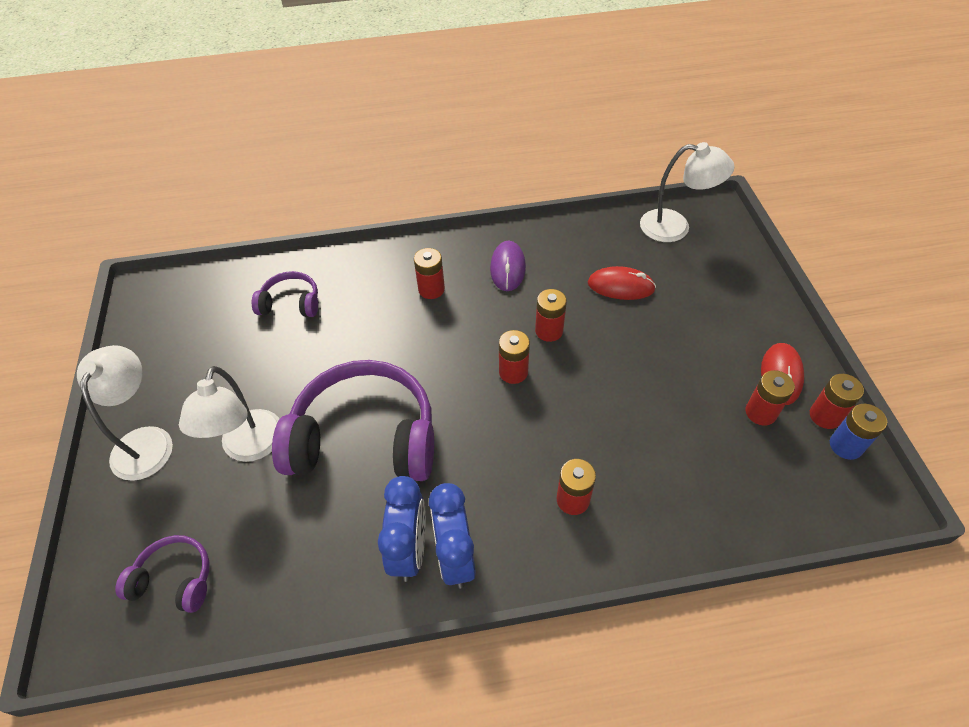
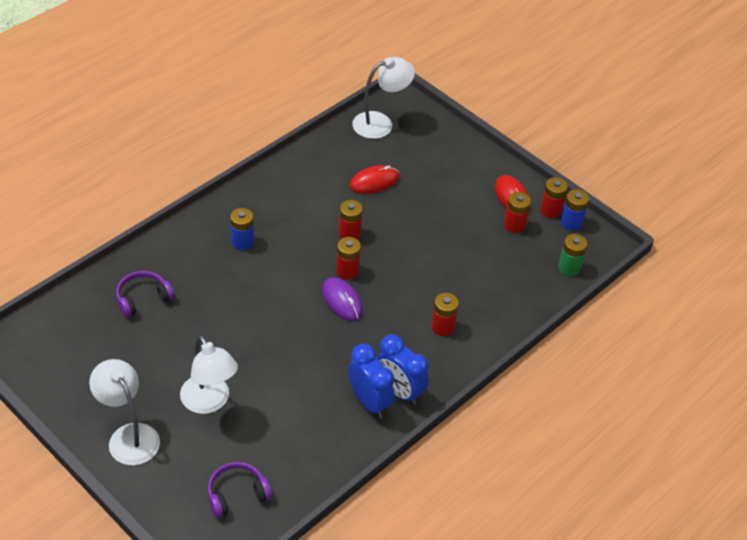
camera: 40 degrees left, 5 degrees down
(364, 438) = (284, 358): purple headphones -> none
(431, 289) = (242, 242): red battery -> blue battery
(508, 268) = (285, 202): purple mouse -> purple mouse (342, 301)
(803, 507) = (569, 267): none -> green battery

